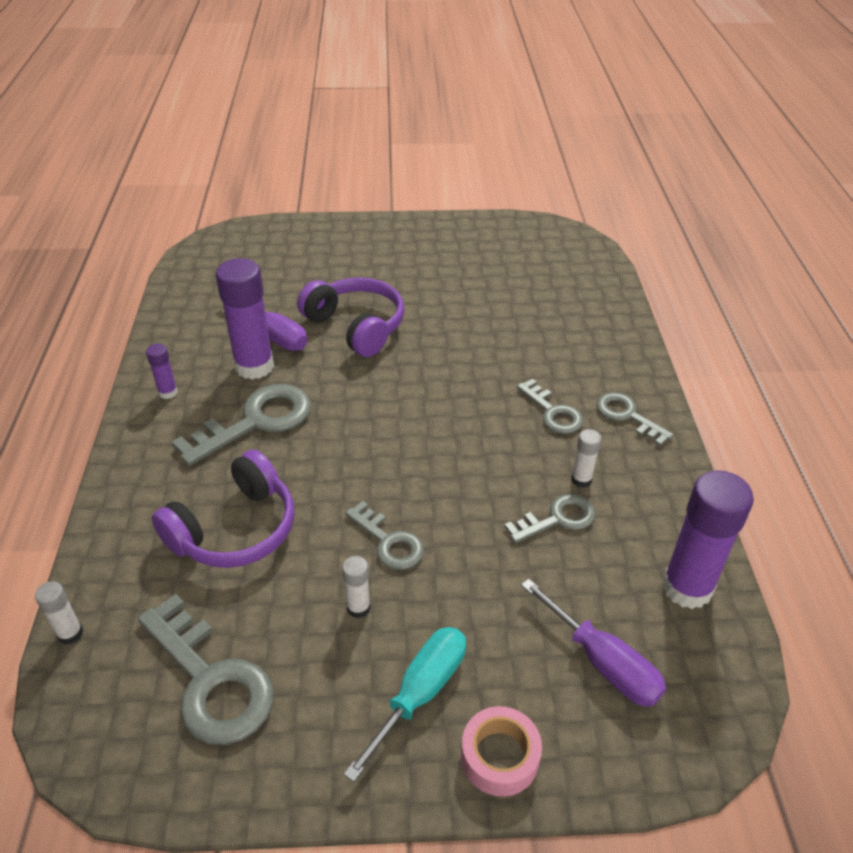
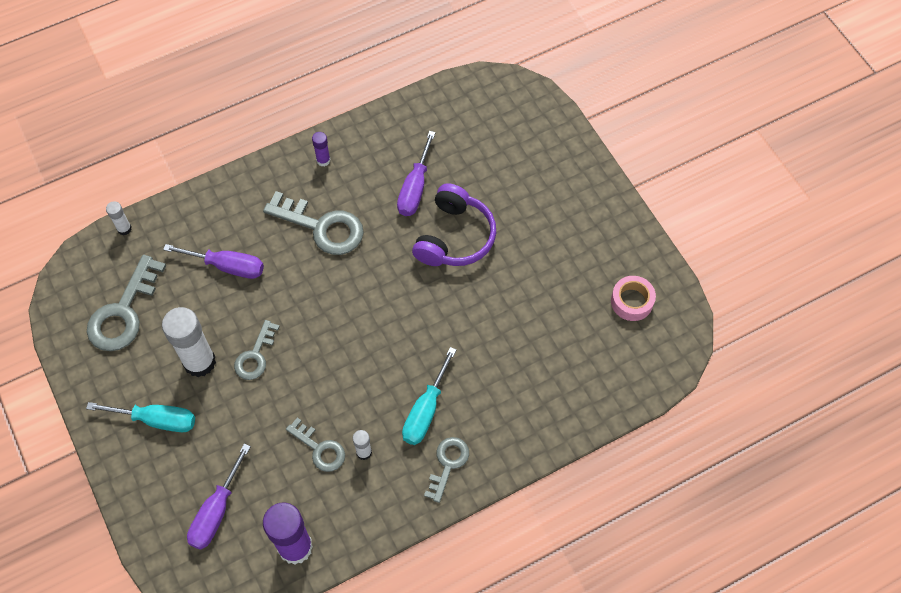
camera: 65 degrees right, 20 degrees up
(235, 529) = (227, 266): purple headphones -> purple screwdriver
(254, 366) = (375, 196): purple glue stick -> none
(358, 608) = (199, 362): white glue stick -> white glue stick, size x2.13
(499, 757) = (134, 476): pink tape -> pink tape (632, 301)
(553, 412) = (425, 411): grey key -> turquoise screwdriver

